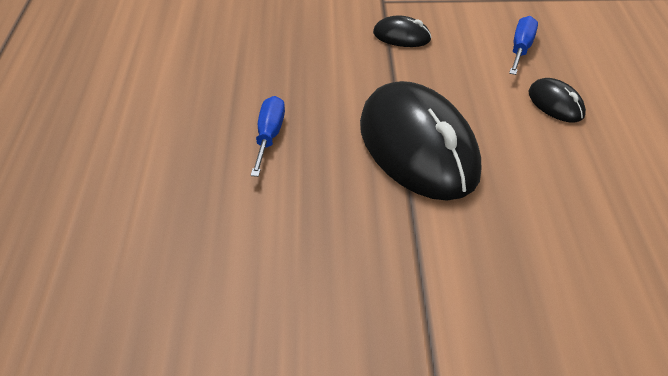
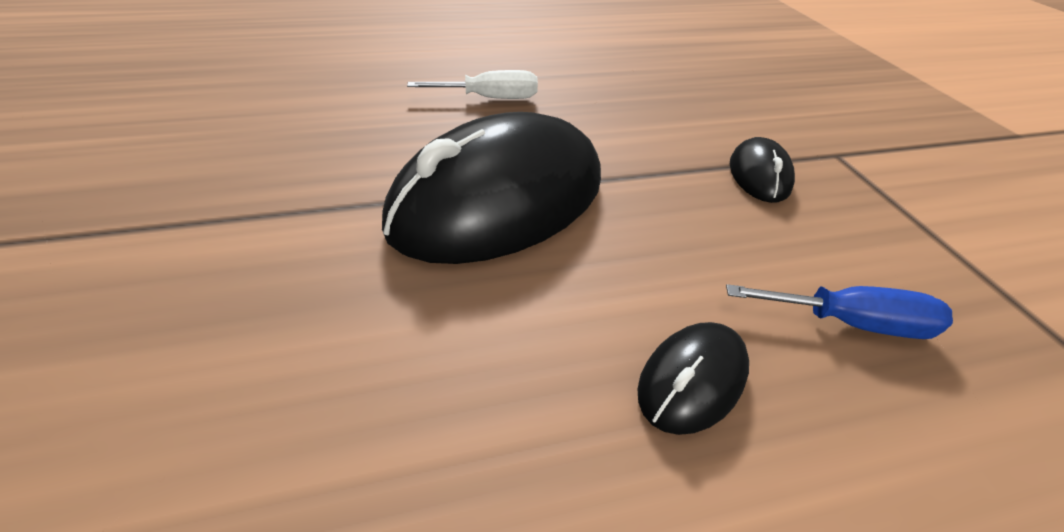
camera: 75 degrees right, 0 degrees up
(269, 136) = (490, 98): blue screwdriver -> white screwdriver

